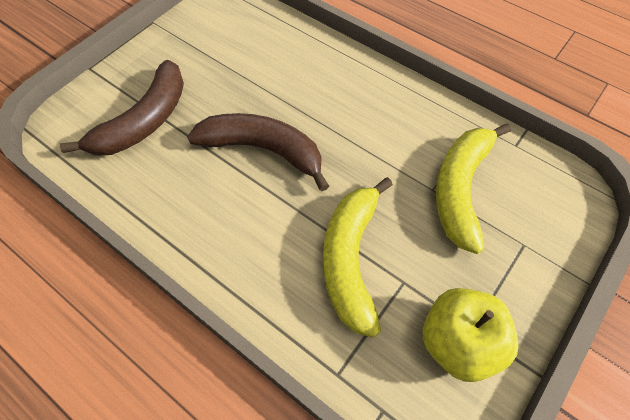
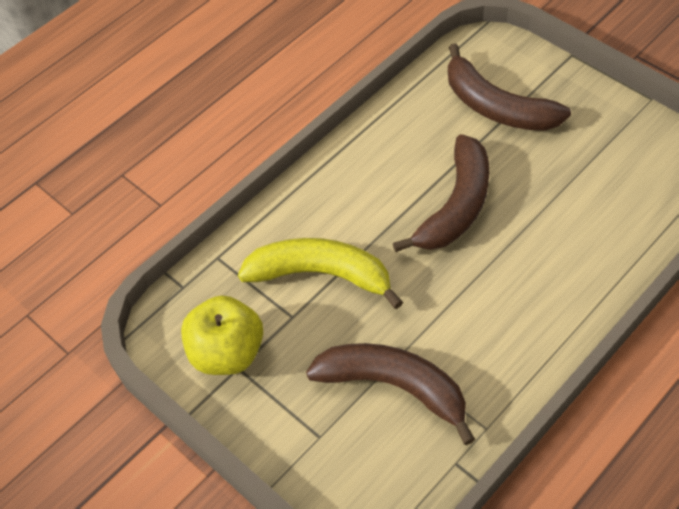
camera: 100 degrees right, 5 degrees down
(461, 189) = (394, 387): yellow banana -> brown banana

